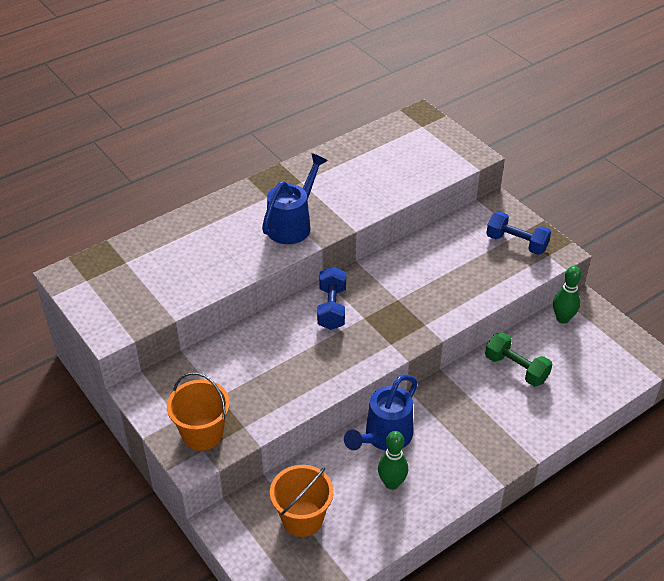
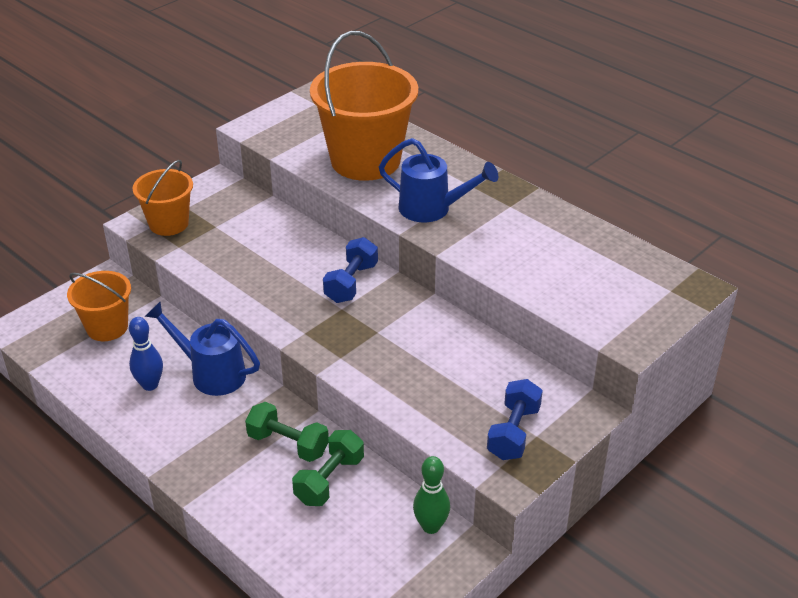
camera: 80 degrees right, 5 degrees down
(204, 256) = (365, 161): none -> orange bucket
(331, 308) = (351, 283): blue dumbbell -> blue dumbbell turned 60 degrees counterclockwise
(392, 483) = (150, 385): green bowling pin -> blue bowling pin
(476, 390) = (288, 444): none -> green dumbbell

